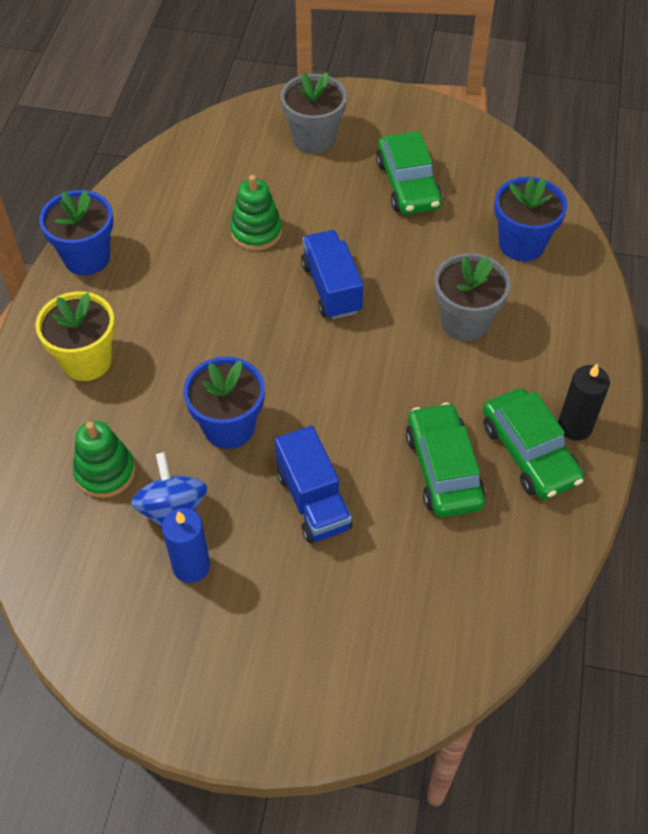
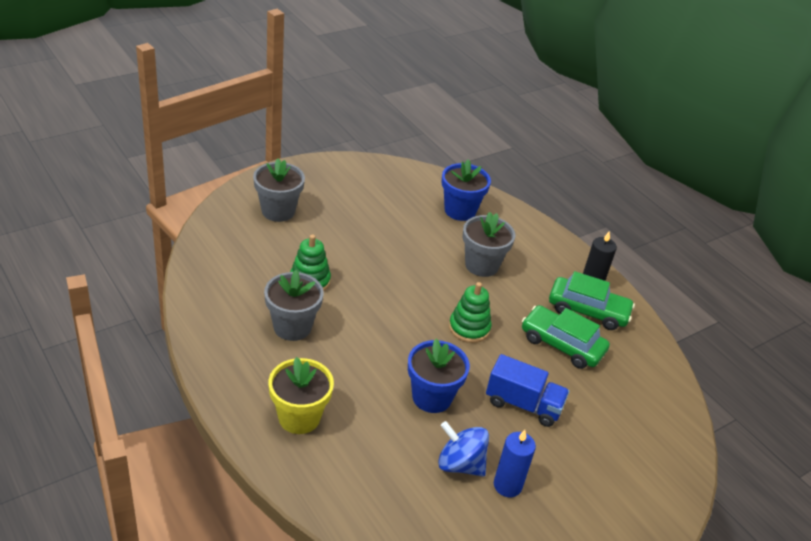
camera: 50 degrees left, 15 degrees down
(87, 257) = (218, 357): blue flower pot -> none
(105, 472) = (394, 472): green stacking toy -> green stacking toy (469, 328)
(184, 269) = (292, 327): none -> grey flower pot
(331, 288) = (392, 288): blue truck -> none
(408, 184) = (364, 210): green car -> none

